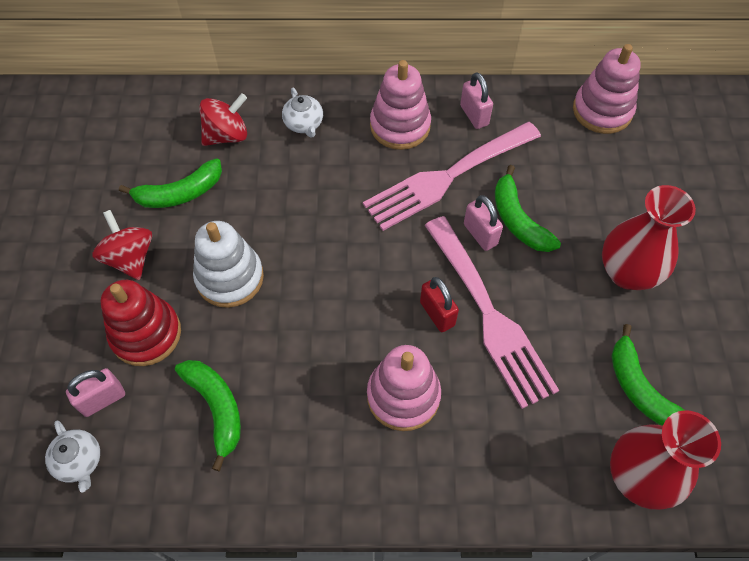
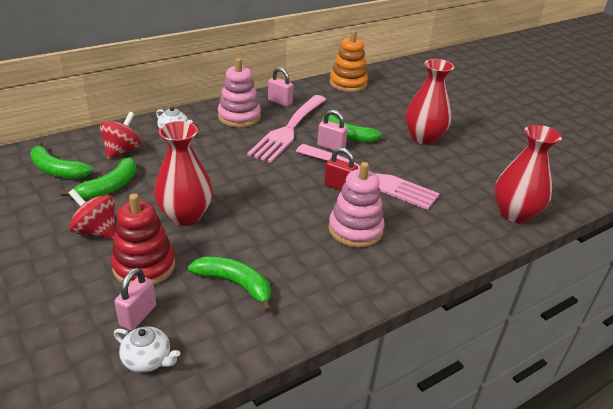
camera: 35 degrees left, 25 degrees down
(230, 277) = (185, 216): white stacking toy -> red vase
(602, 110) = (348, 84): pink stacking toy -> orange stacking toy
(640, 389) = (477, 179): green banana -> green banana (57, 170)

